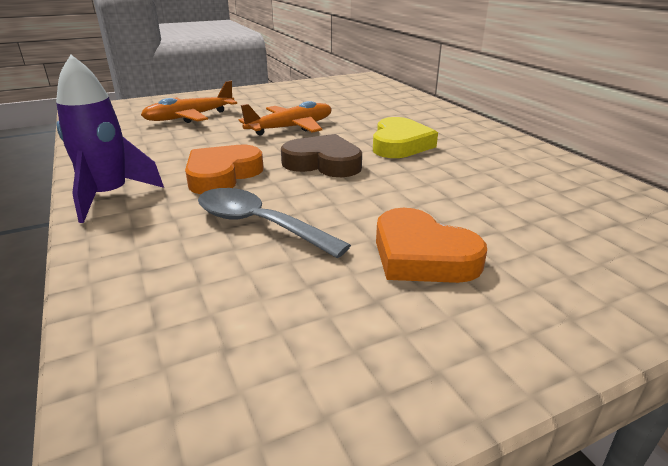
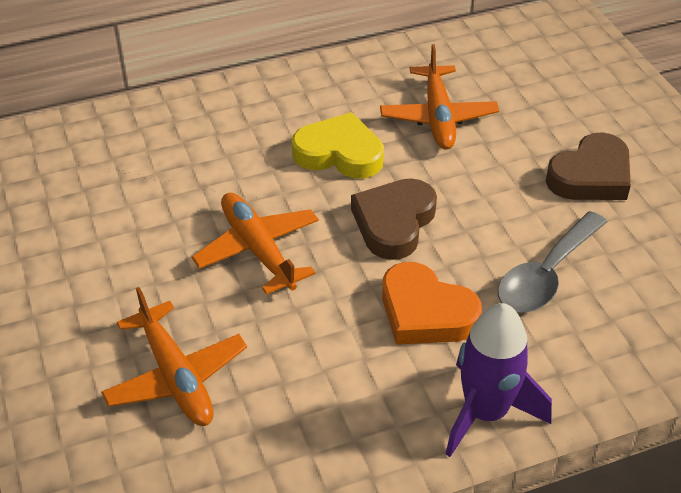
camera: 85 degrees left, 15 degrees up
(422, 256) = (591, 176): orange heart -> brown heart
(473, 177) = (438, 116): none -> orange plane

